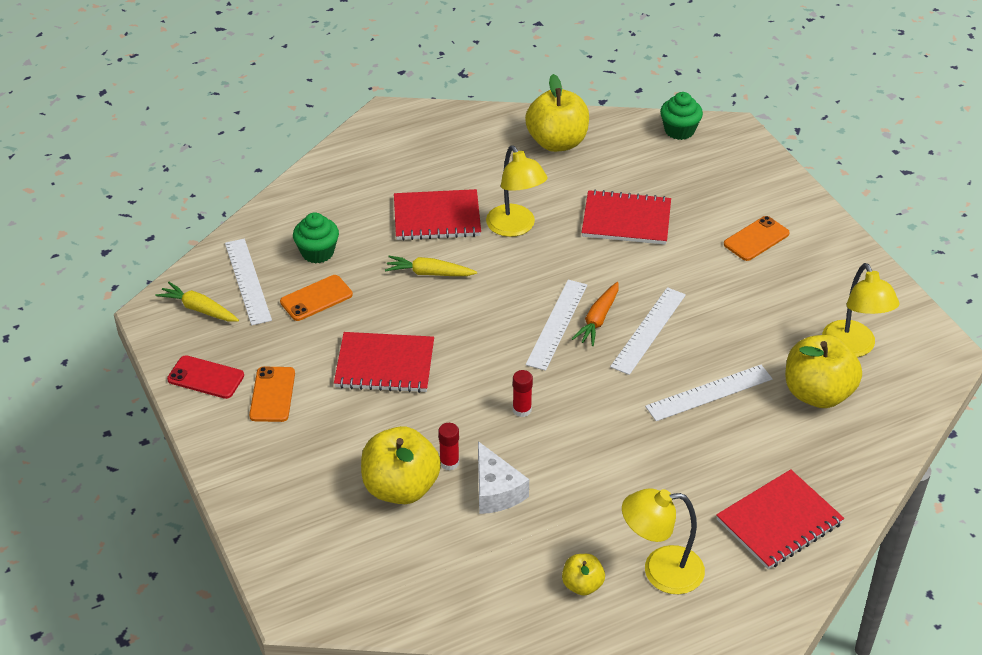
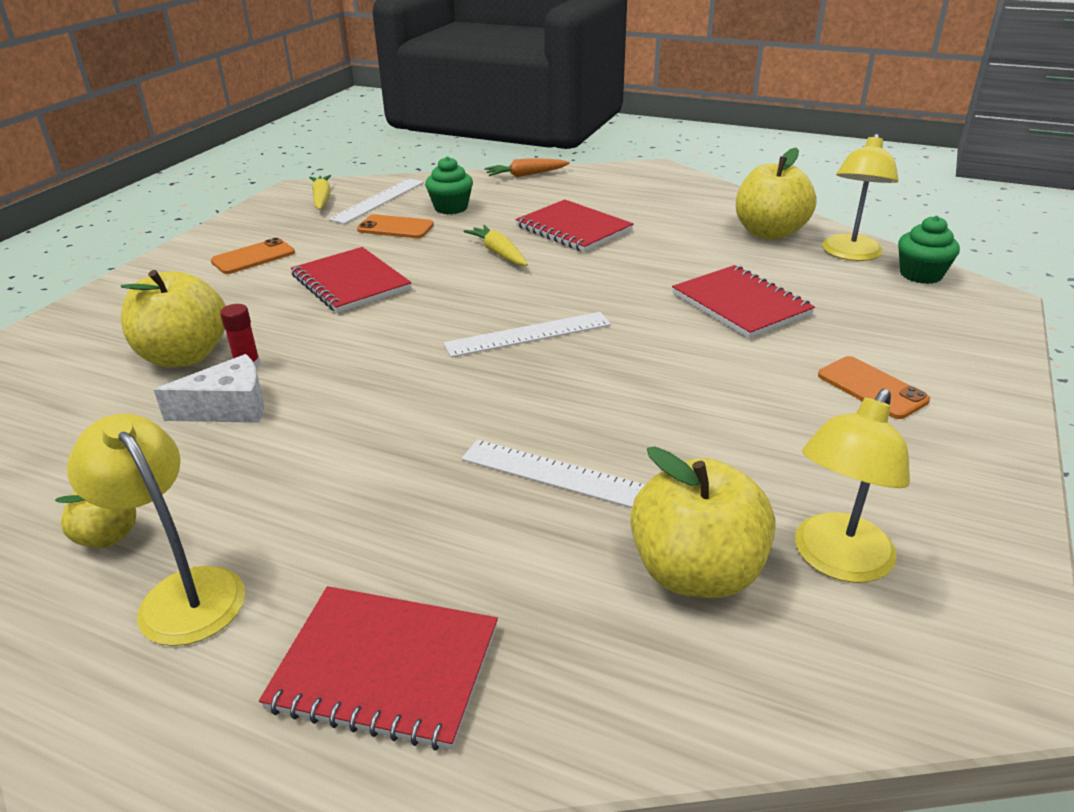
camera: 50 degrees right, 10 degrees down
(206, 377) = (244, 229): red phone -> none
(496, 491) = (229, 408): white cheese -> white cheese turned 135 degrees counterclockwise
(515, 227) = (624, 261): yellow lamp -> yellow lamp (850, 254)
(522, 410) = (373, 370): red glue stick -> none
(598, 320) = (570, 352): orange carrot -> orange carrot (525, 175)
(648, 330) = (603, 387): white ruler -> none
(756, 239) = (872, 388): orange phone -> orange phone turned 45 degrees clockwise

